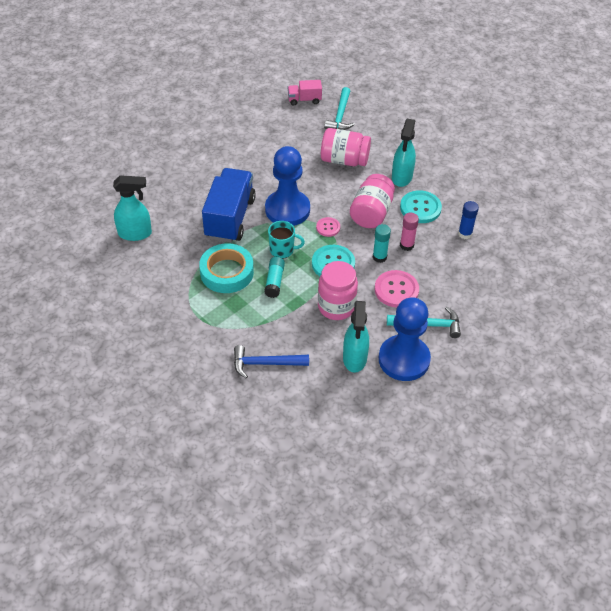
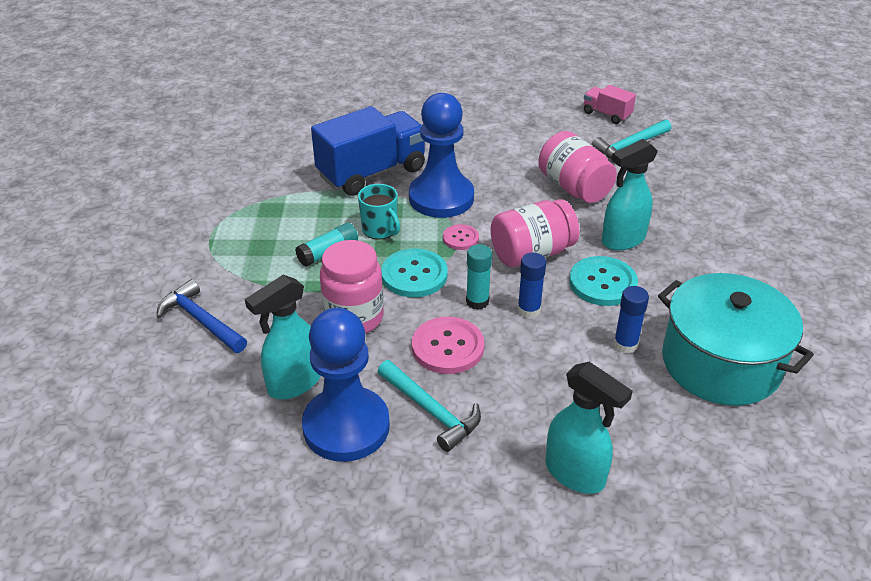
camera: 45 degrees right, 10 degrees down
(135, 233) = (268, 137): turquoise spray bottle -> turquoise spray bottle (575, 474)
(227, 272) = (296, 216): turquoise tape -> none
(406, 245) = (529, 310): pink glue stick -> blue glue stick
(509, 216) = (720, 363): none -> turquoise pot

